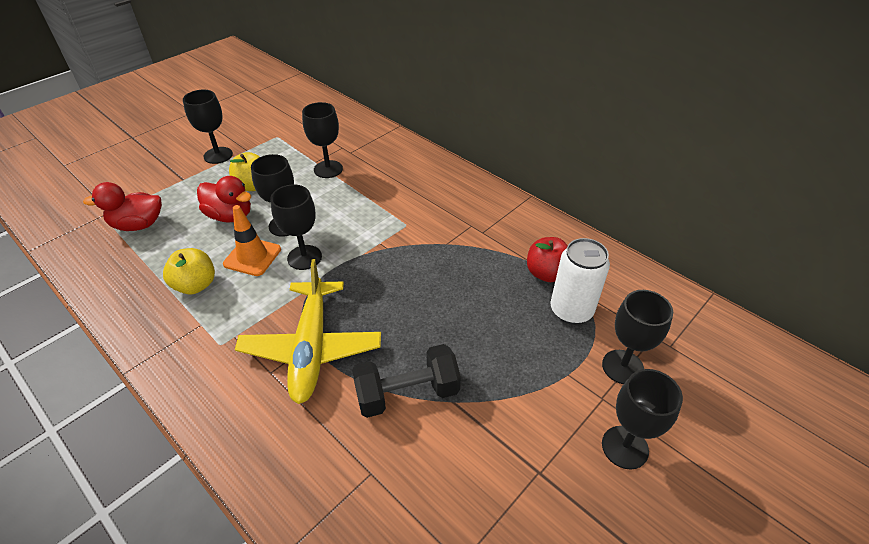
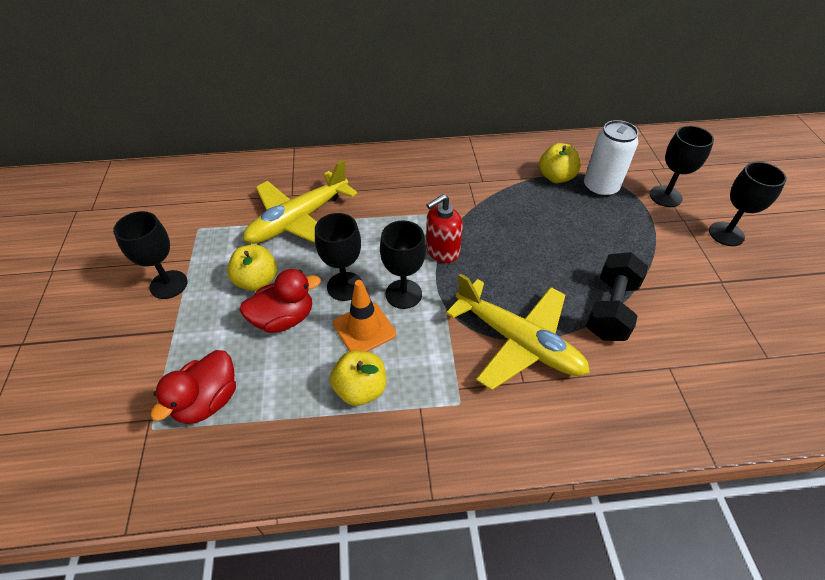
camera: 50 degrees left, 5 degrees up
(328, 169) = (298, 220): black goblet -> yellow plane
(371, 253) = (442, 251): none -> red soap dispenser
(547, 273) = (556, 177): red apple -> yellow apple

